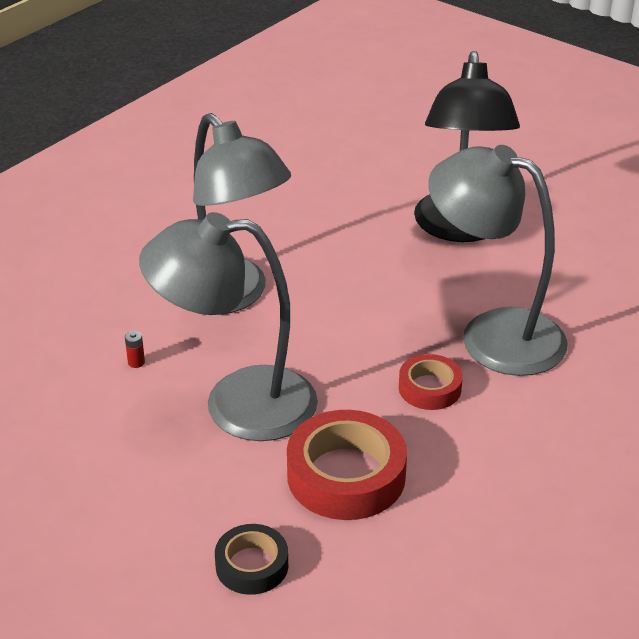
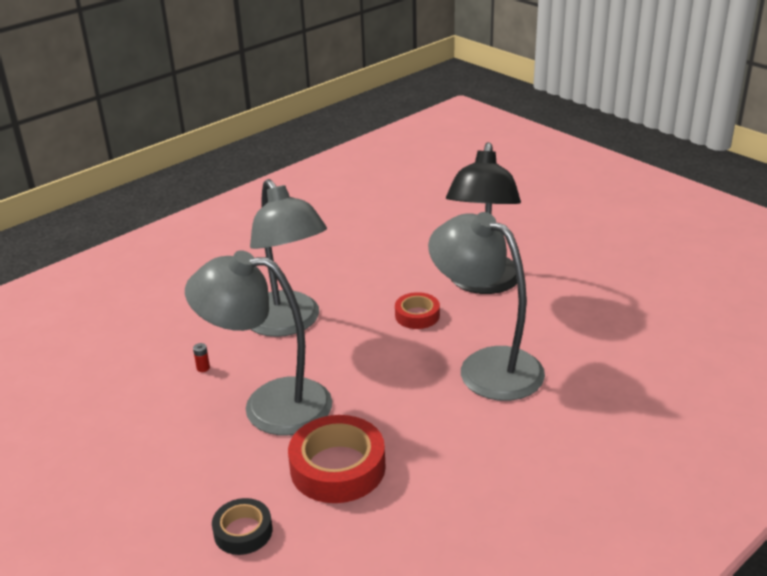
camera: 10 degrees right, 5 degrees down
(429, 388) = (423, 405): red tape -> red tape (417, 315)

